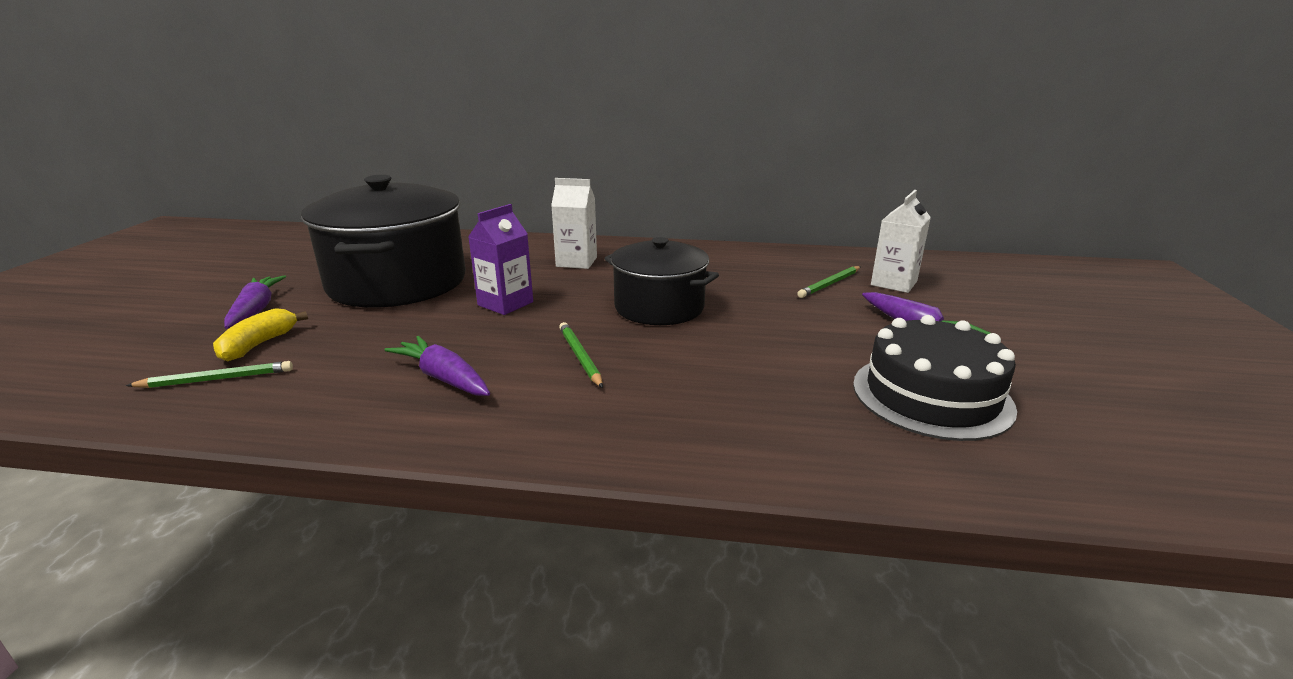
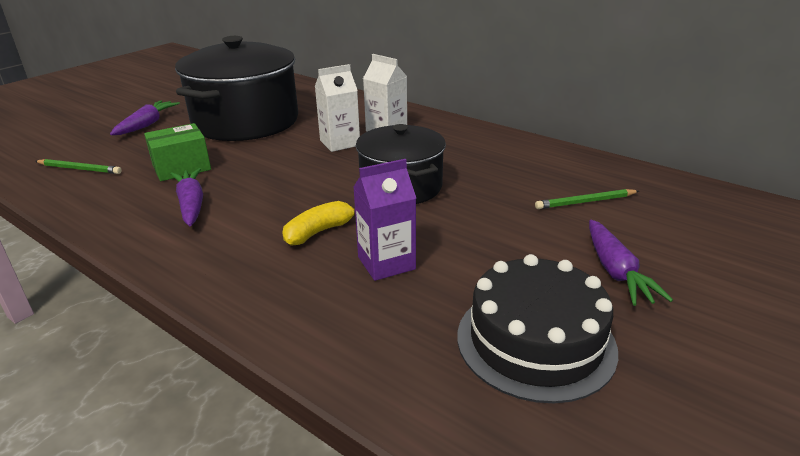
camera: 30 degrees right, 5 degrees up
(259, 344) = (123, 150): yellow banana -> yellow banana (319, 232)
(375, 344) = (181, 167): none -> green box
(505, 304) = (294, 155): purple carton -> purple carton (386, 263)
(580, 357) = (292, 214): green pencil -> none
(894, 283) = (657, 217): white carton -> white carton (340, 143)

